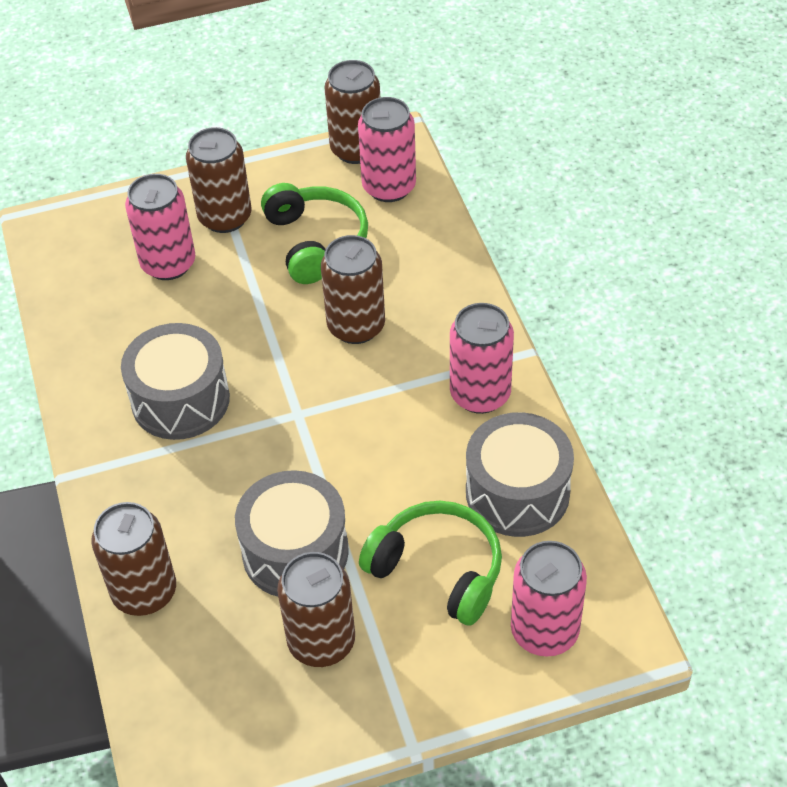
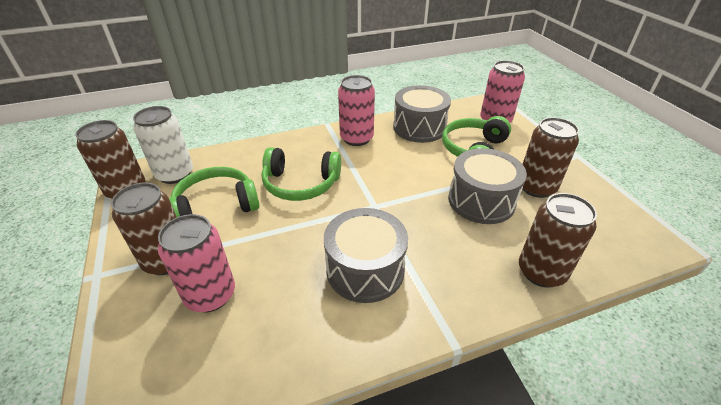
camera: 95 degrees left, 10 degrees down
(356, 326) = (300, 184): brown can -> green headphones
(389, 187) = (175, 174): pink can -> white can

